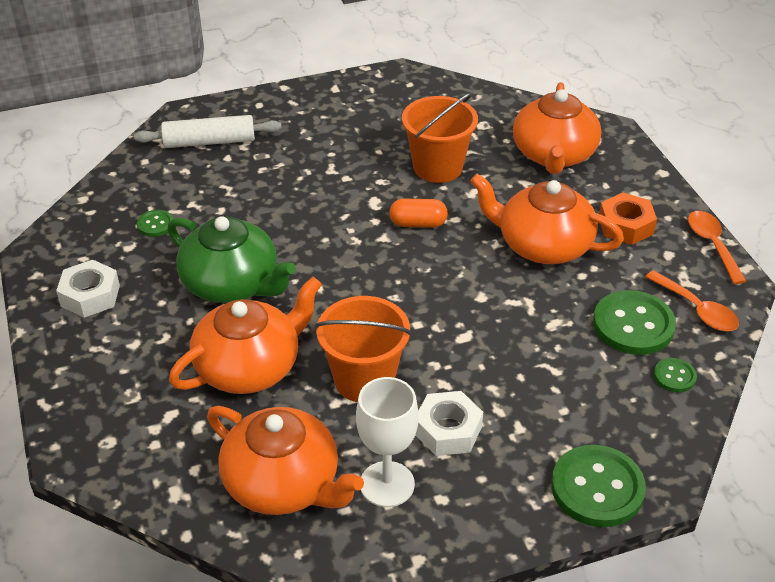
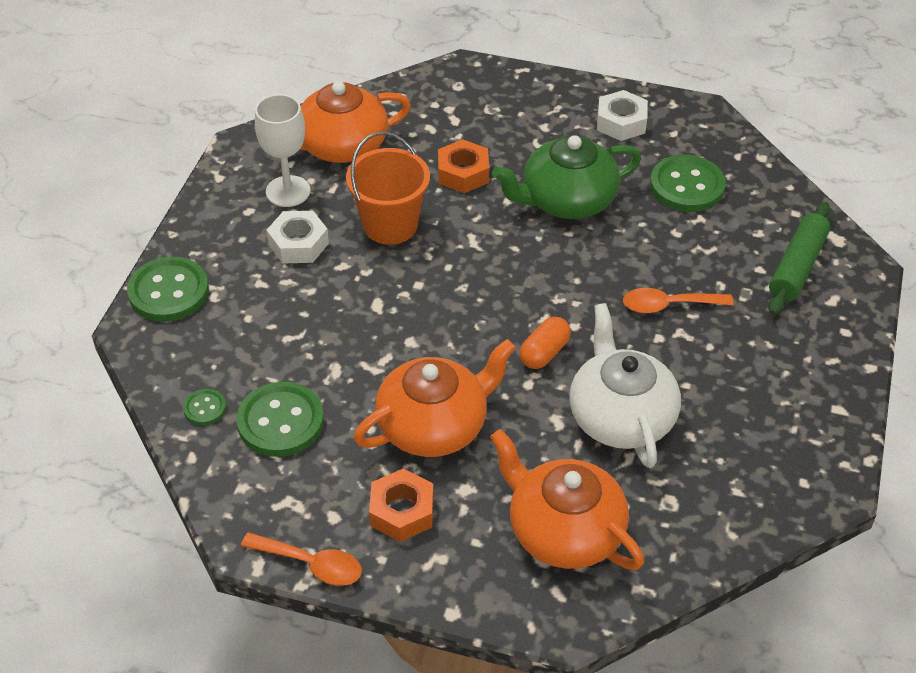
camera: 125 degrees right, 5 degrees up
(155, 224) = (687, 186): green button -> green button, size x2.02
(209, 142) = (797, 267): white rolling pin -> green rolling pin
(250, 367) = (463, 173): orange teapot -> orange nut
(438, 167) = (620, 416): orange bucket -> white teapot
(696, 309) = (251, 482): orange spoon -> orange spoon (668, 305)

